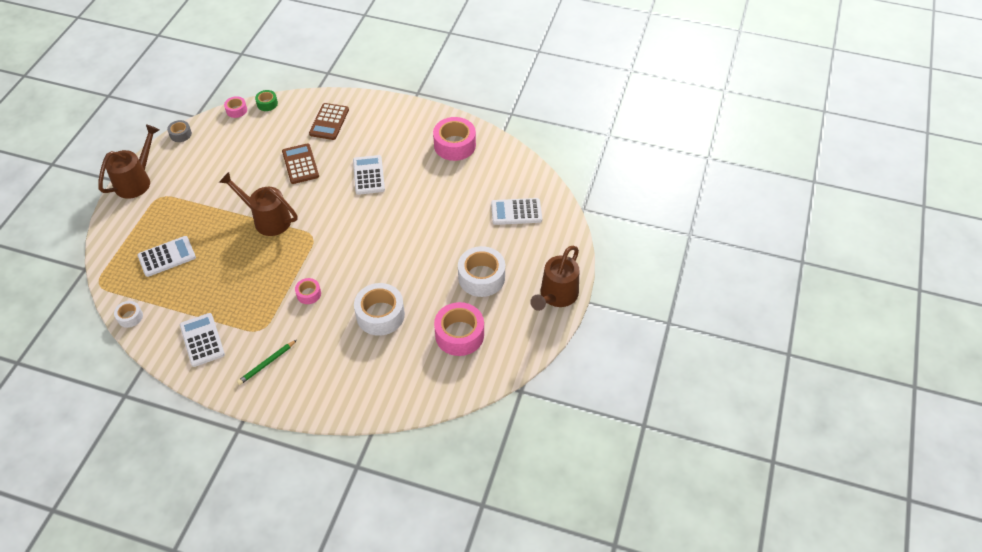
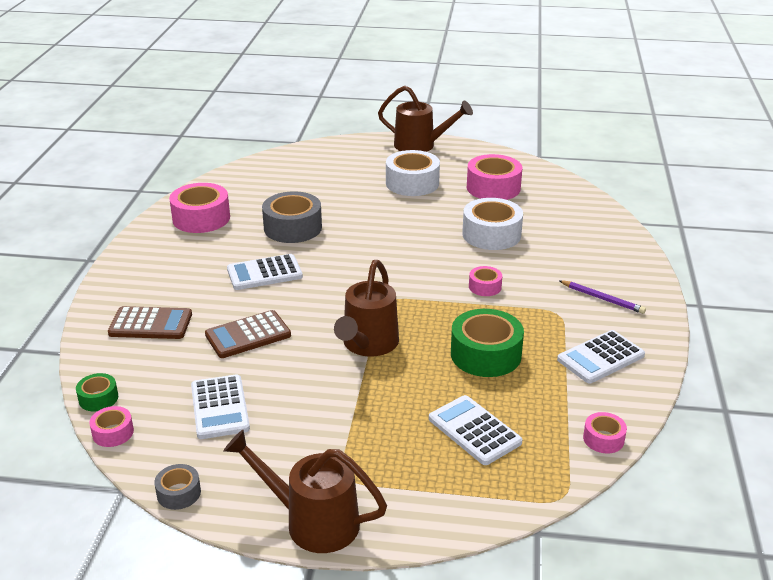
camera: 100 degrees left, 20 degrees down
(130, 317) = (603, 439): white tape -> pink tape
(232, 277) = (485, 354): none -> green tape
(267, 363) = (602, 299): green pencil -> purple pencil
(426, 194) = (293, 228): none -> grey tape
(516, 212) = (311, 172): white calculator -> white calculator (220, 407)

